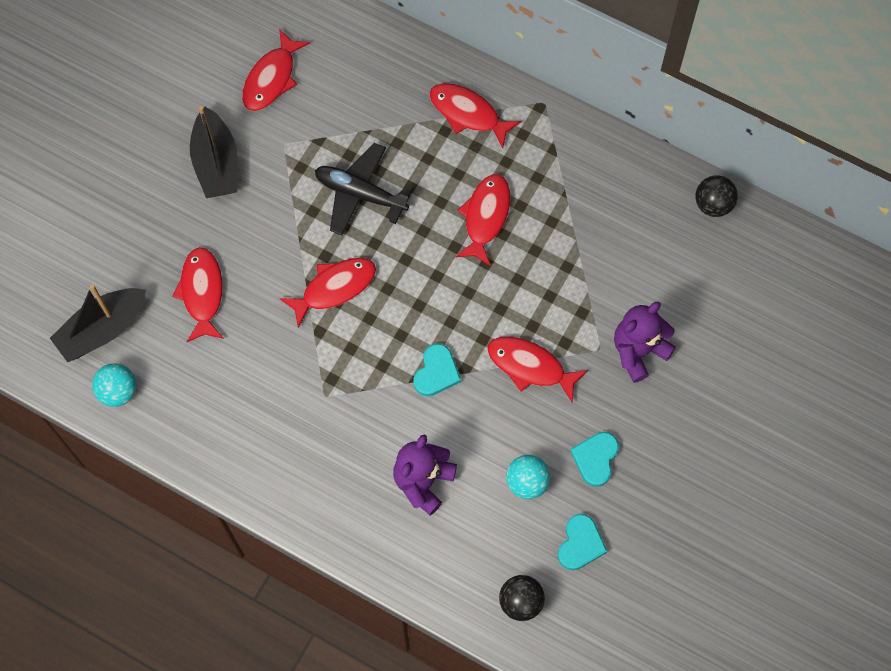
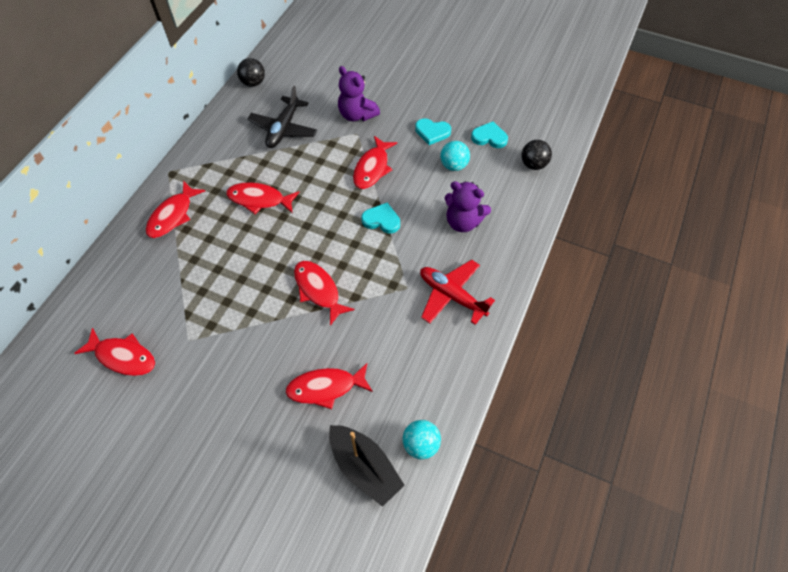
camera: 95 degrees left, 10 degrees down
(216, 163) = (203, 392): black boat -> none
(306, 451) = (452, 296): none -> red plane
(360, 194) = (237, 280): black plane -> black plane (283, 129)

